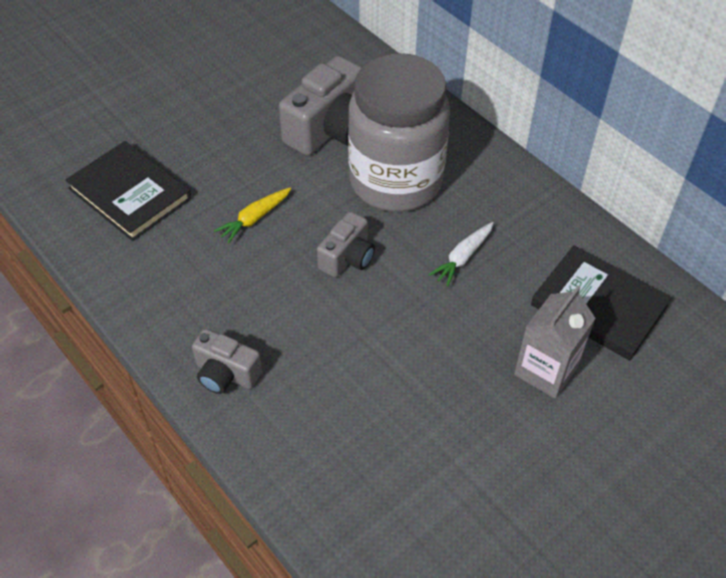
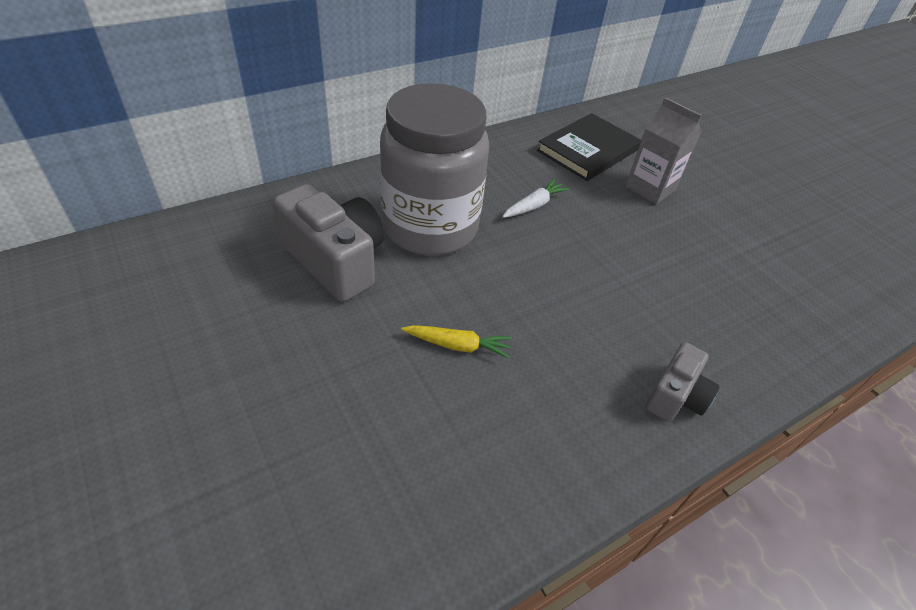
camera: 85 degrees left, 5 degrees down
(130, 193) = (380, 480): black book -> none
(254, 219) = (457, 345): yellow carrot -> yellow carrot turned 45 degrees counterclockwise
(347, 258) = (525, 278): grey camera -> none
(462, 258) = (534, 205): white carrot -> white carrot turned 90 degrees counterclockwise

